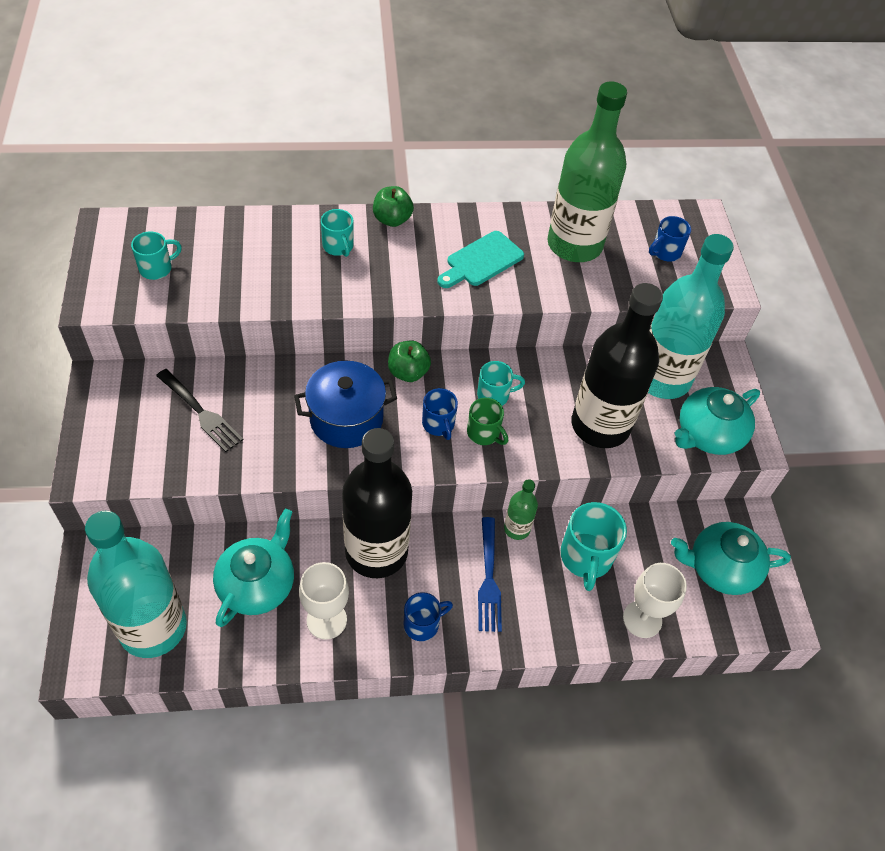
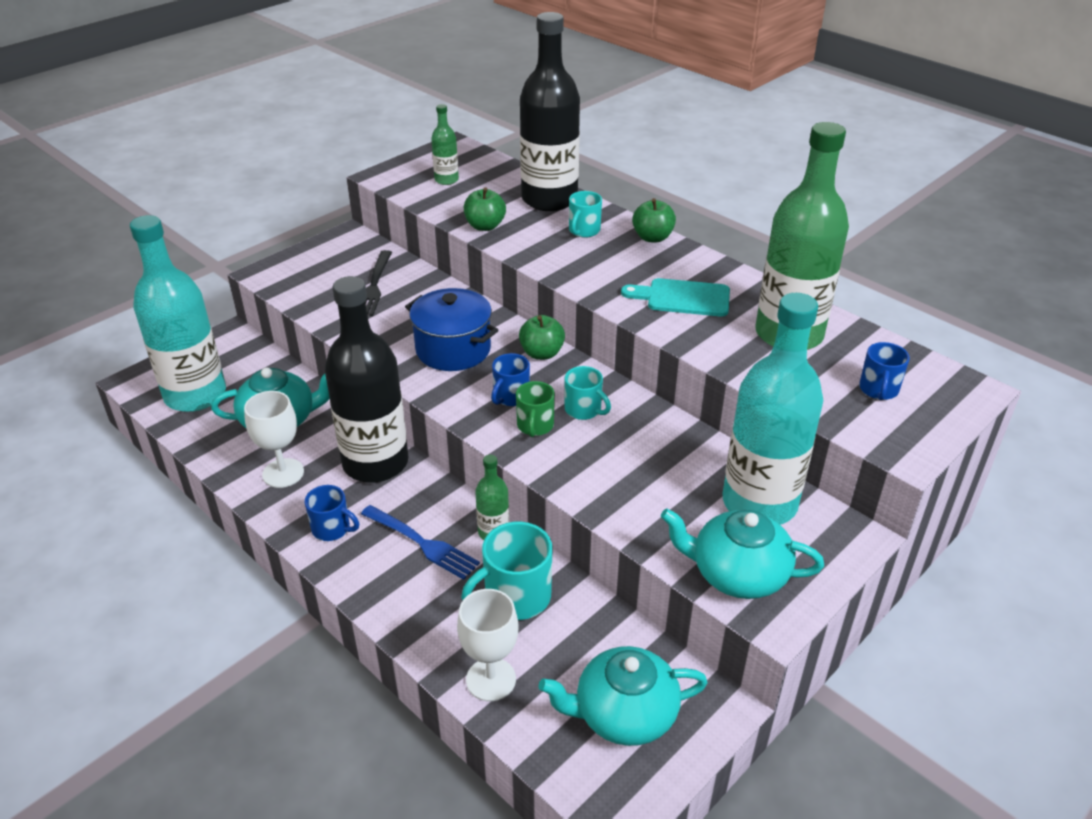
camera: 55 degrees right, 15 degrees down
(157, 268) = (446, 180): turquoise mug -> green bottle
(260, 294) = (485, 226): none -> green apple
(488, 578) = (421, 543): blue fork -> blue fork turned 105 degrees counterclockwise
(600, 425) = (641, 491): black bottle -> black bottle (549, 199)
(665, 252) = (878, 390): blue mug -> blue mug turned 90 degrees counterclockwise
(720, 568) = (624, 714): turquoise teapot -> turquoise teapot turned 60 degrees counterclockwise

